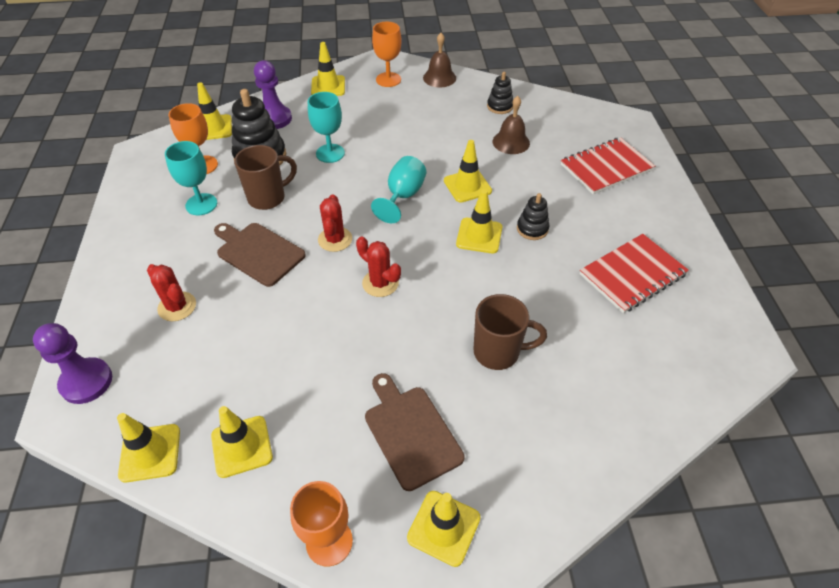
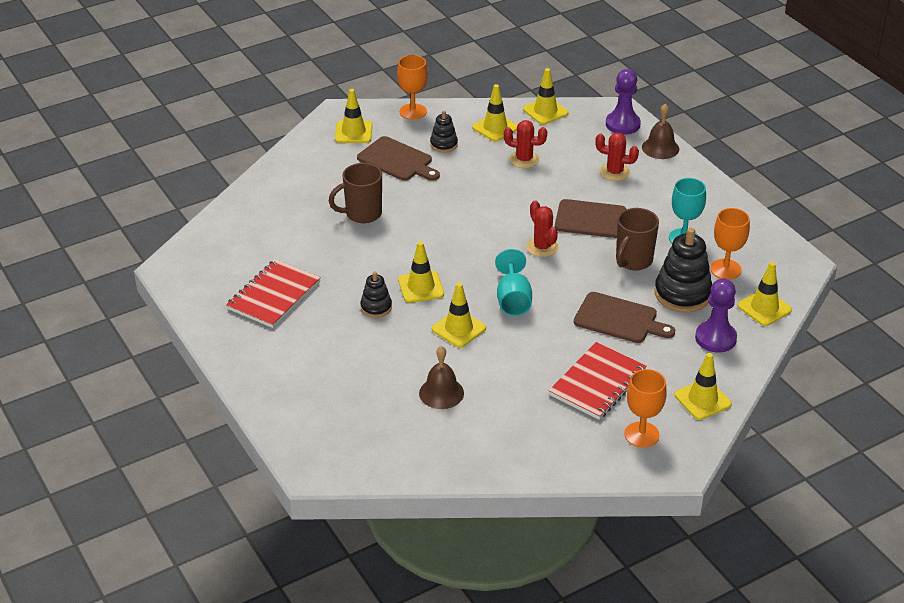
camera: 155 degrees right, 10 degrees down
(330, 153) = (619, 319): turquoise goblet -> brown cutting board
(380, 283) = (479, 229): red cactus -> red cactus (524, 159)
(439, 78) = (581, 460): brown bell -> brown bell (660, 148)
(500, 106) = (480, 439): black stacking toy -> black stacking toy (444, 144)
(606, 168) = (325, 394): red notebook -> red notebook (597, 383)

